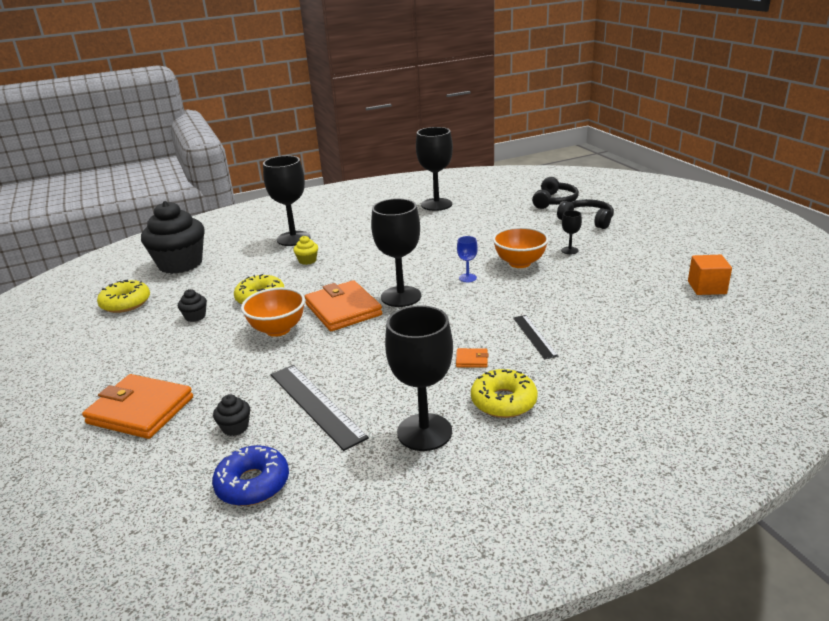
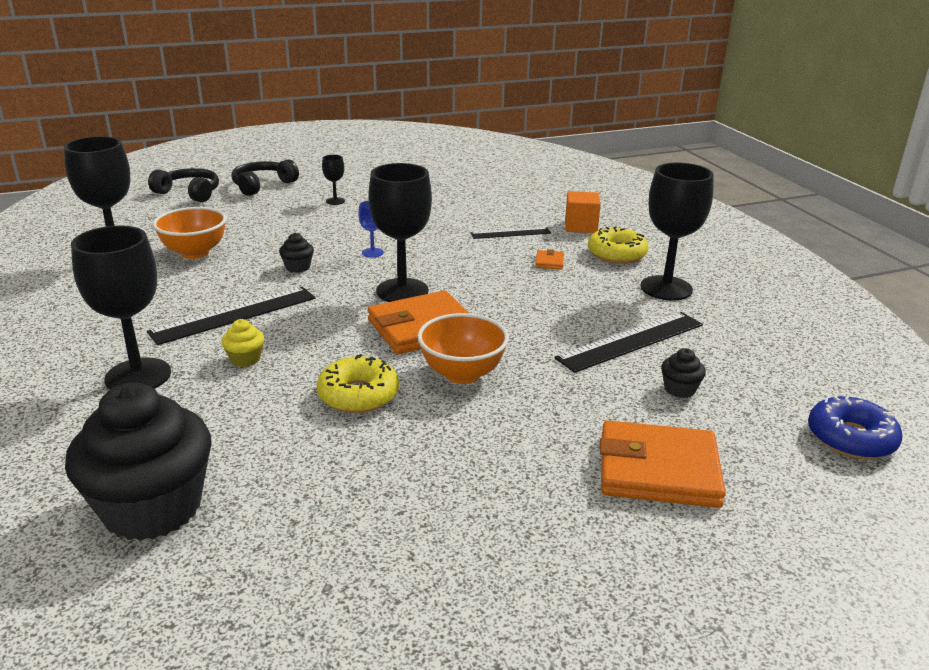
camera: 90 degrees left, 0 degrees up
(126, 303) = (307, 559): yellow donut -> none
(140, 410) = (658, 470): orange wallet -> orange wallet turned 75 degrees clockwise
(195, 316) = (398, 455): black cupcake -> black cupcake (298, 267)
(253, 484) = (764, 371): blue donut -> blue donut (850, 438)
(362, 248) = (234, 315): none -> black ruler
(519, 263) = (350, 225): orange bowl -> orange bowl (195, 252)
(706, 287) = (443, 166): orange cube -> orange cube (581, 226)

